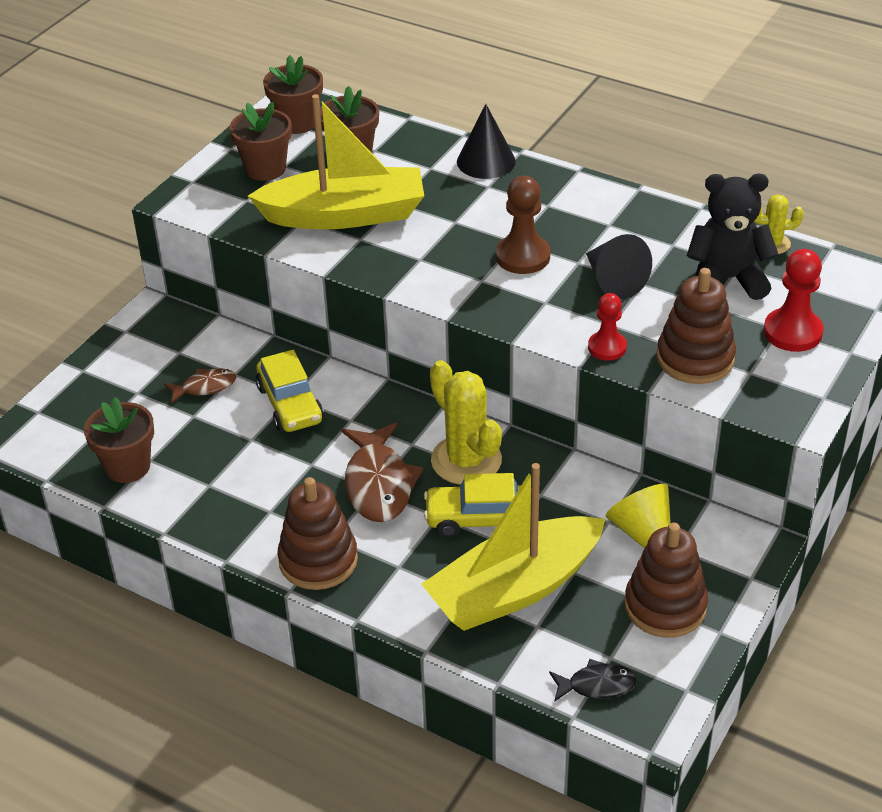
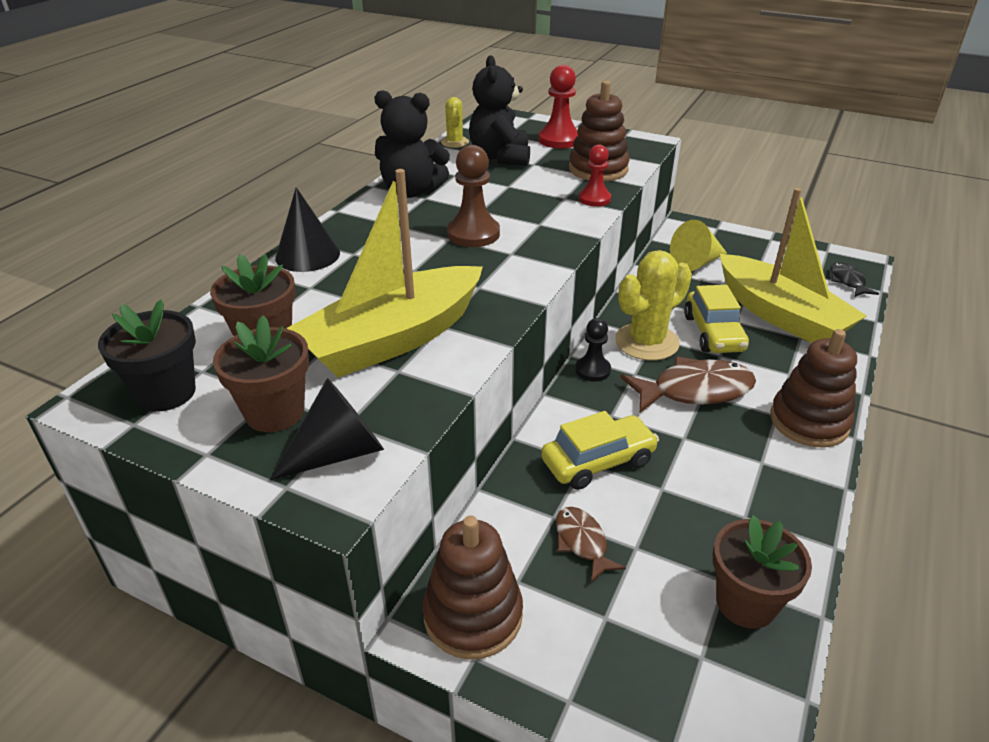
camera: 95 degrees left, 5 degrees down
(297, 123) = (166, 393): brown flower pot -> black flower pot
(344, 215) = (394, 339): yellow boat -> yellow boat turned 120 degrees counterclockwise
(420, 414) = (592, 370): none -> black pawn
(613, 281) = (506, 196): black cone -> black cone (339, 452)
(624, 214) = (411, 191): none -> black teddy bear
(665, 606) = (760, 256): brown stacking toy -> brown stacking toy (473, 615)

